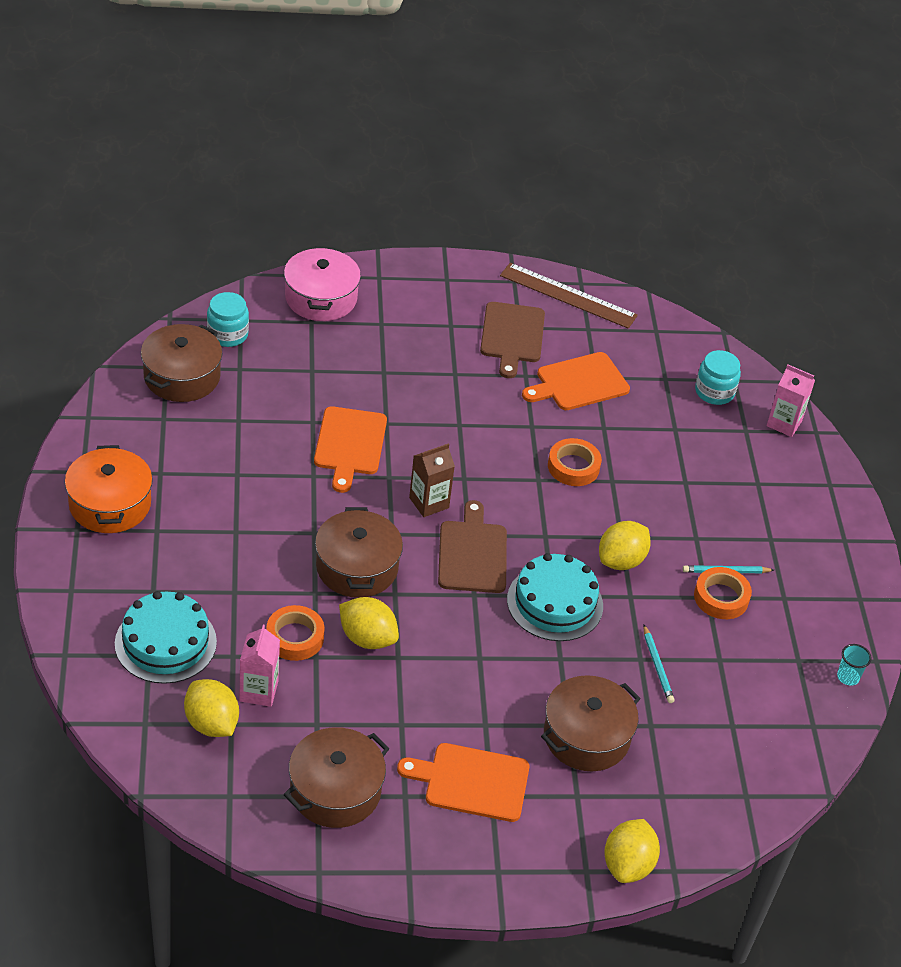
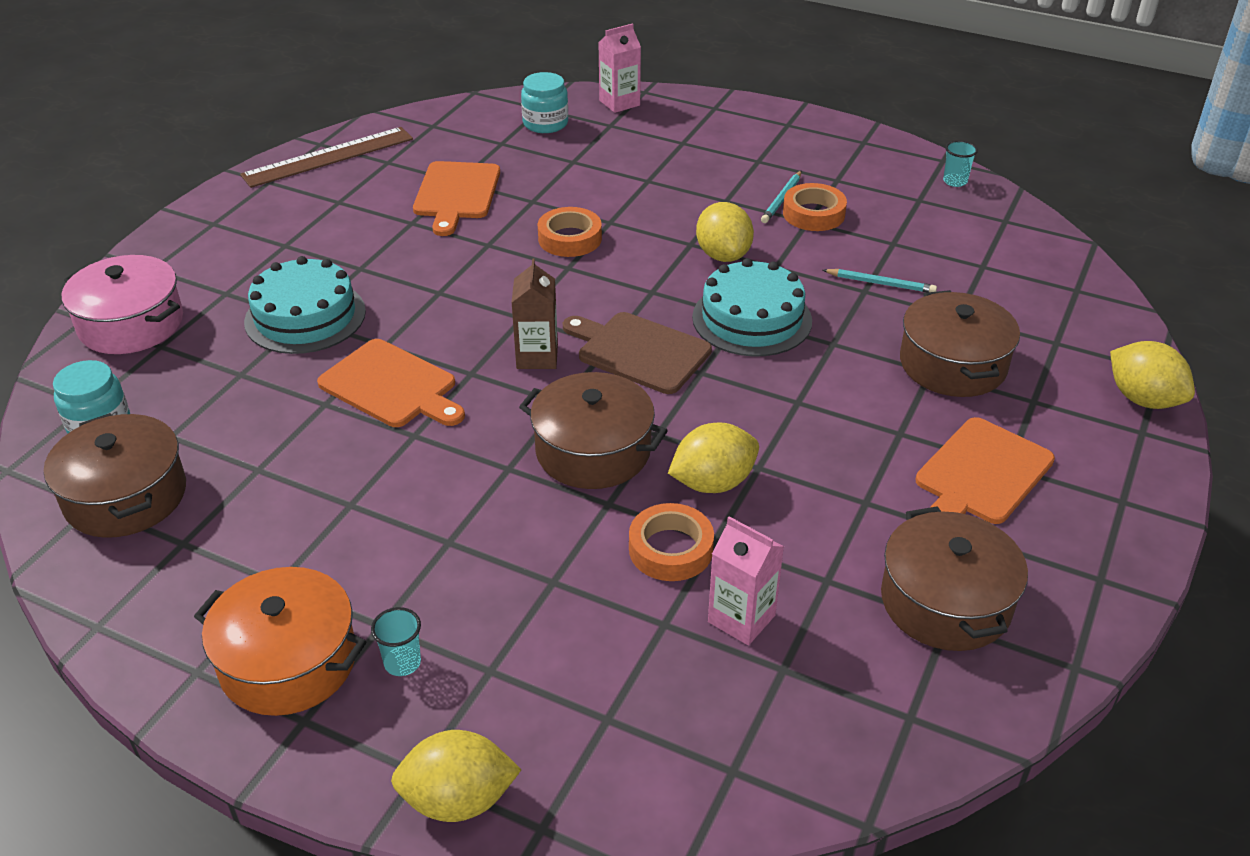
camera: 55 degrees left, 5 degrees down
(136, 551) = (402, 663): none -> turquoise cup
(165, 642) = (596, 690): turquoise cake -> turquoise cake (305, 316)
(211, 723) = (772, 691): yellow lemon -> yellow lemon (458, 800)
(512, 336) = (346, 211): brown cutting board -> none

